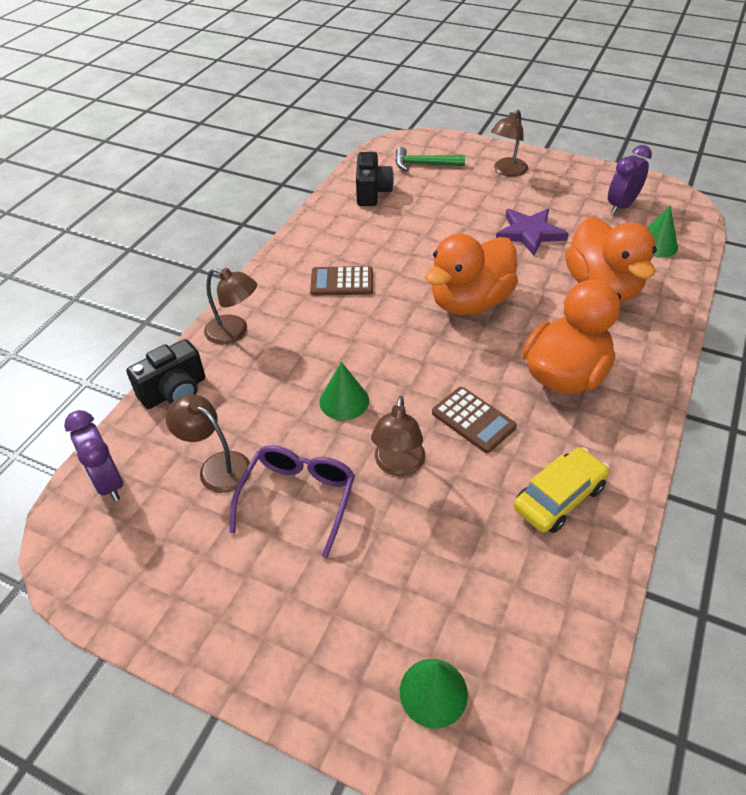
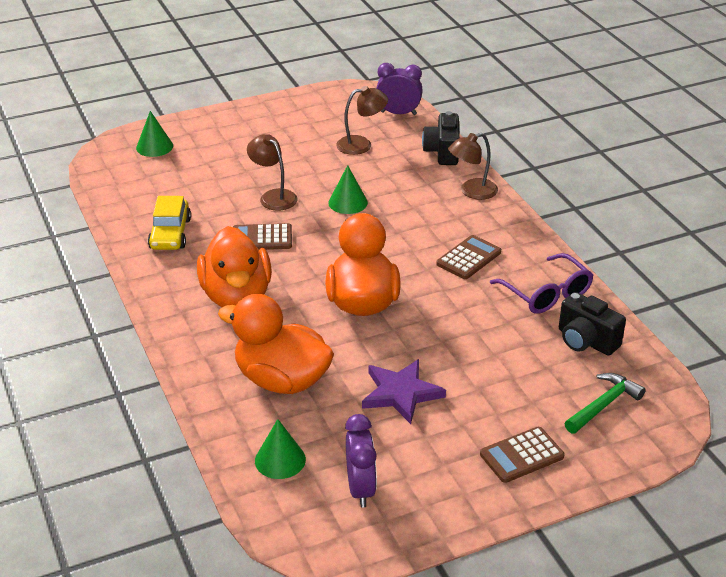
camera: 130 degrees right, 10 degrees down
(298, 498) = (302, 158): purple glasses -> purple glasses (546, 293)
(507, 171) = (521, 455): brown lamp -> brown calculator

